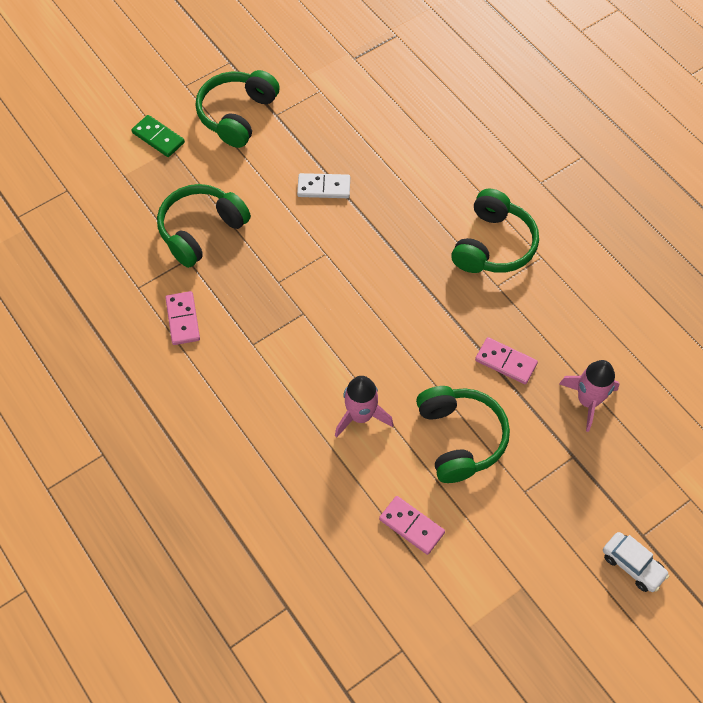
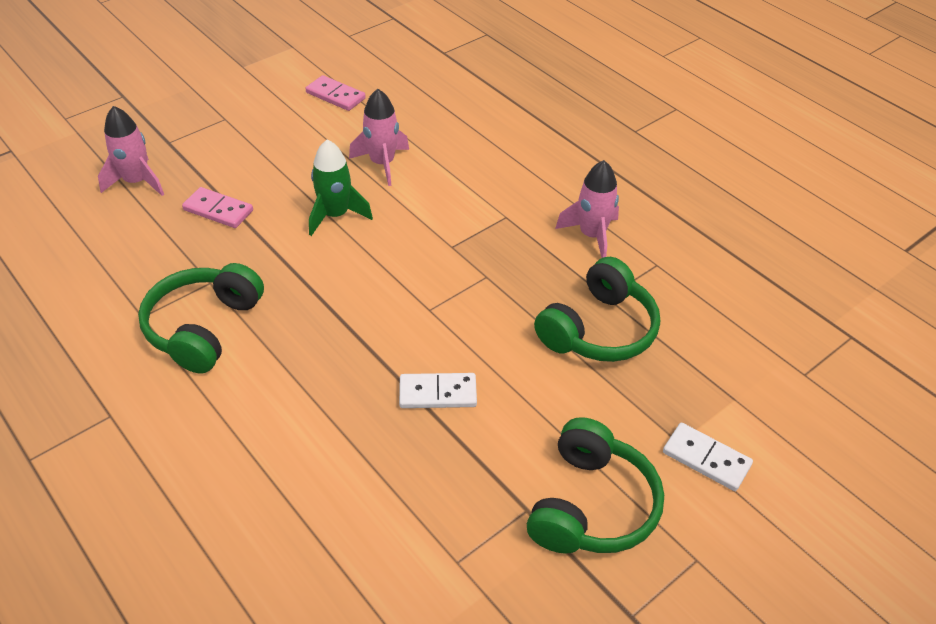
camera: 175 degrees right, 15 degrees down
(158, 137) = (706, 459): green domino -> white domino
(183, 319) = (592, 235): pink domino -> pink rocket
(402, 352) = (336, 215): none -> green rocket
(459, 438) = (281, 151): green headphones -> none
(632, 565) = (140, 79): white car -> none

